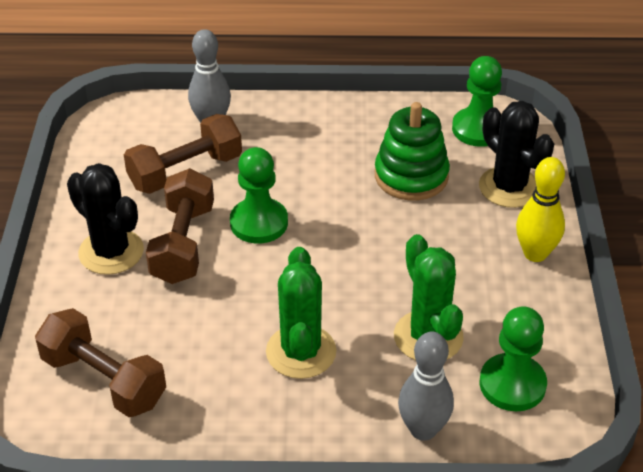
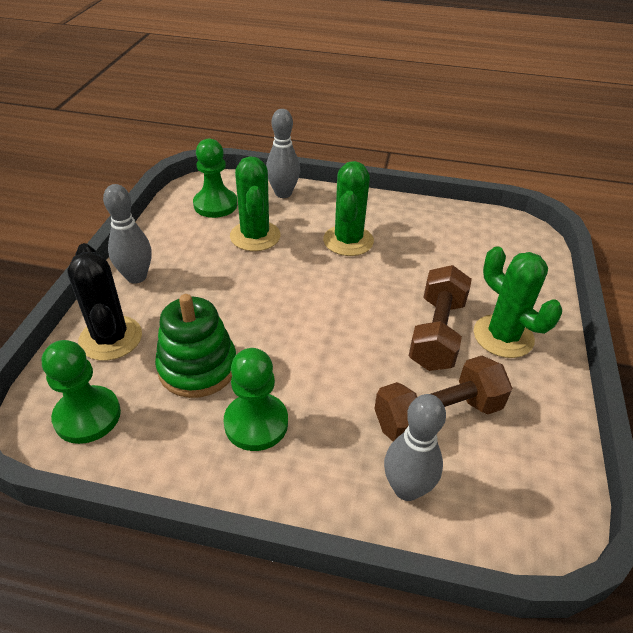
camera: 170 degrees left, 0 degrees up
(104, 380) = (488, 245): brown dumbbell -> none
(111, 252) = (503, 336): black cactus -> green cactus
(259, 223) = (364, 342): green pawn -> green pawn (256, 423)
(535, 254) = (136, 277): yellow bowling pin -> grey bowling pin

